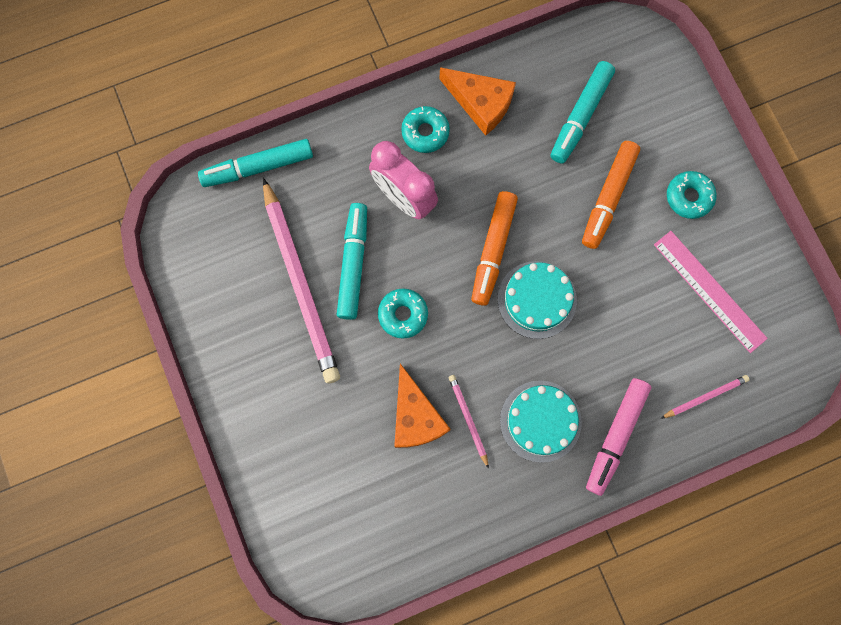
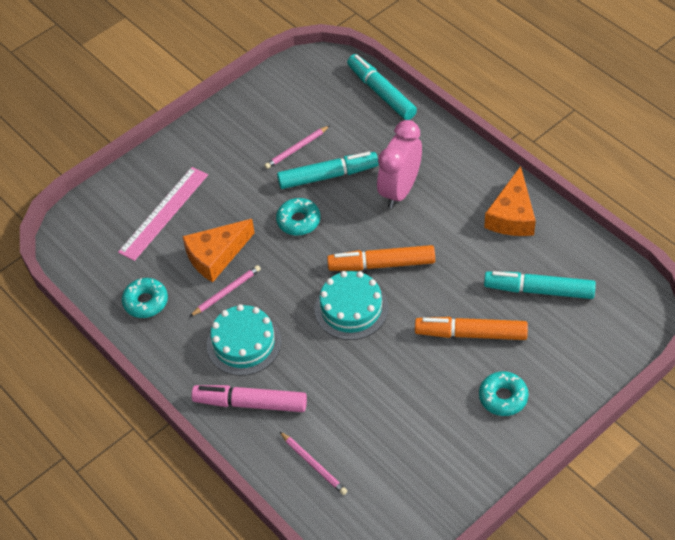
camera: 75 degrees right, 25 degrees down
(300, 284) = (296, 149): pink pencil -> pink pencil, size x0.43
(425, 132) = (465, 186): turquoise donut -> turquoise donut (146, 302)
(709, 291) = (417, 440): pink ruler -> pink ruler (163, 213)

